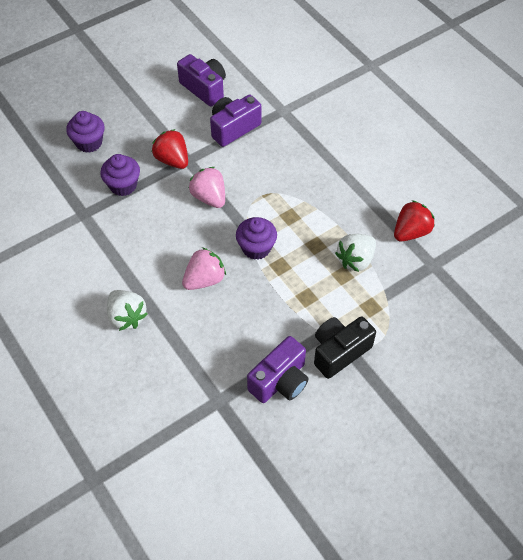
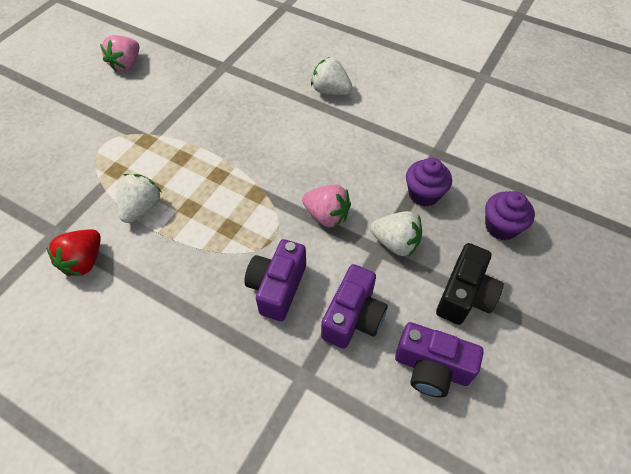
camera: 155 degrees right, 0 degrees up
(172, 160) = (395, 243): red strawberry -> white strawberry
(204, 279) = (283, 139): pink strawberry -> pink strawberry (126, 64)
(256, 248) = (249, 183): purple cupcake -> none
(280, 381) = (180, 91): purple camera -> purple camera (277, 287)
(339, 351) = (136, 126): black camera -> black camera (464, 295)

